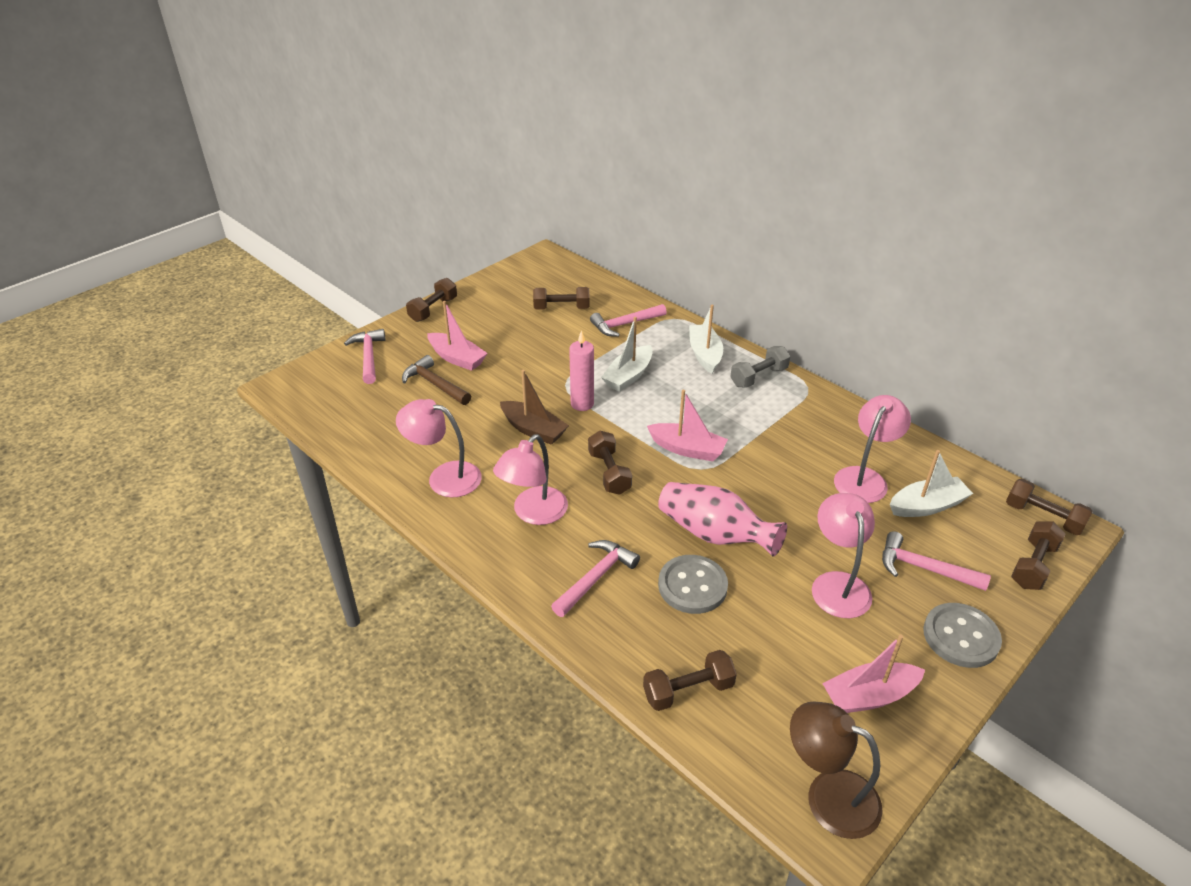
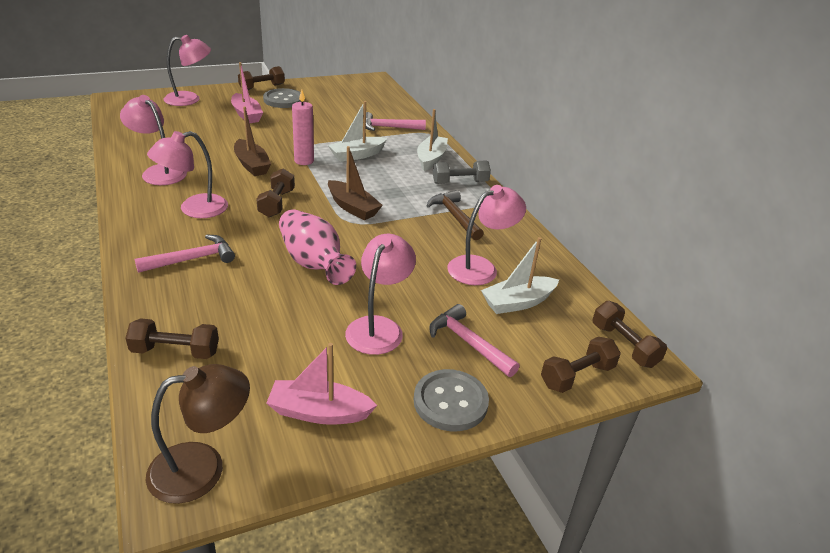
camera: 20 degrees right, 5 degrees down
(368, 356) = (190, 99): pink hammer -> pink lamp
(434, 384) = (215, 123): brown hammer -> brown hammer (454, 216)
(561, 308) = (352, 108): brown dumbbell -> none
(687, 449) = (352, 207): pink boat -> brown boat
(692, 586) = (258, 288): grey button -> grey button (283, 100)
(828, 795) = (202, 468): brown lamp -> brown lamp turned 105 degrees clockwise
(927, 506) = (517, 302): white boat -> white boat turned 150 degrees clockwise

